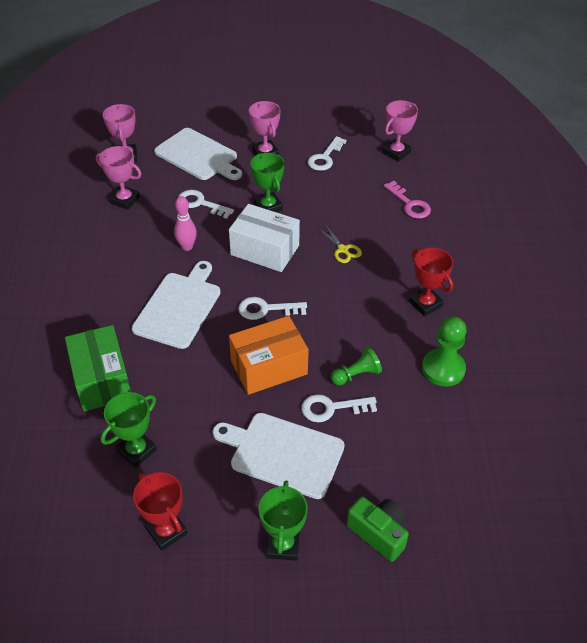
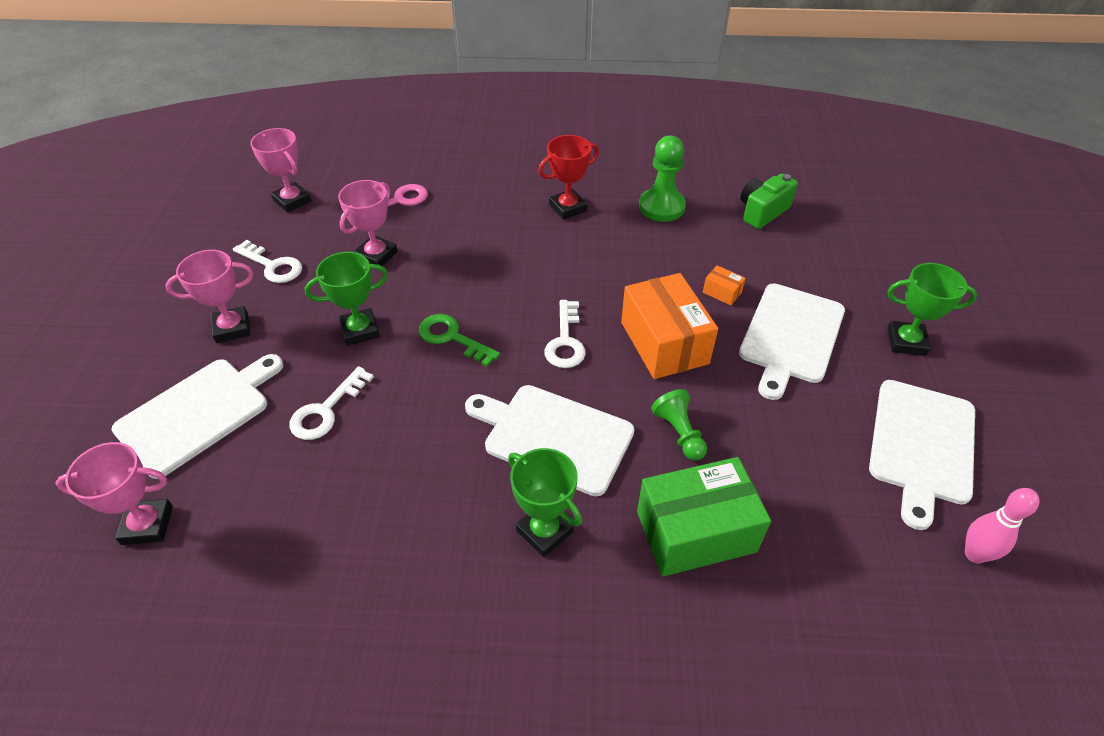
camera: 85 degrees left, 0 degrees up
(124, 200) = (278, 521): pink trophy -> pink trophy (376, 255)
(137, 451) = (813, 481): green trophy -> green trophy (544, 531)
(166, 531) = (921, 445): red trophy -> white cutting board
(187, 247) = (425, 428): pink bowling pin -> pink bowling pin (974, 554)
(265, 250) = (452, 338): white box -> green key
(332, 408) = (722, 292): white key -> orange box
(343, 249) = (467, 263): yellow scissors -> none
(356, 375) = (672, 269): green pawn -> green pawn (679, 433)
(378, 533) = (870, 271): green camera -> green camera (762, 212)

